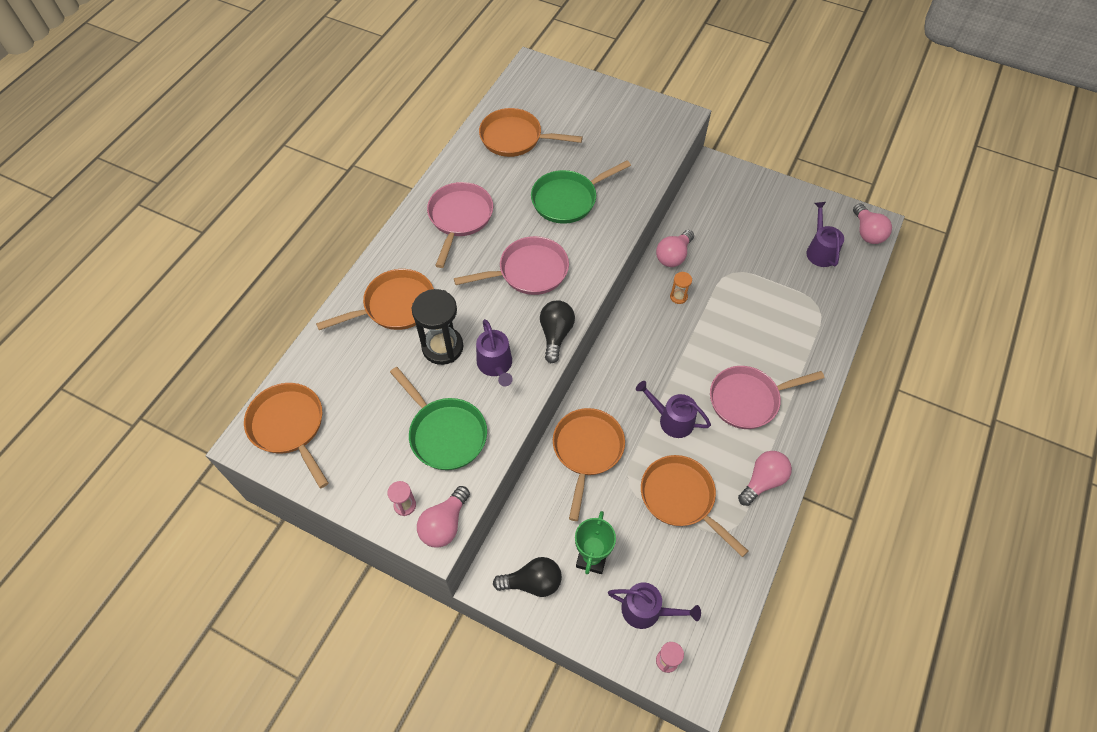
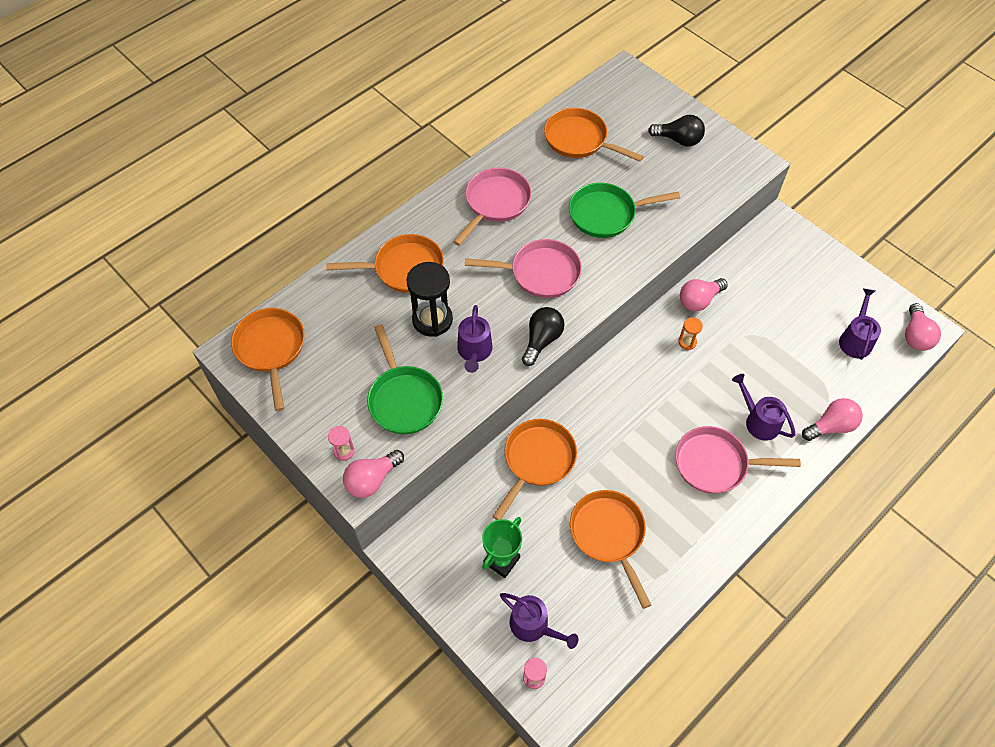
camera: 20 degrees right, 0 degrees up
(532, 582) = (438, 563): black light bulb -> black light bulb (678, 140)
(672, 420) = (631, 458): purple watering can -> purple watering can (759, 421)
(763, 481) = (697, 546): pink light bulb -> pink light bulb (831, 426)

